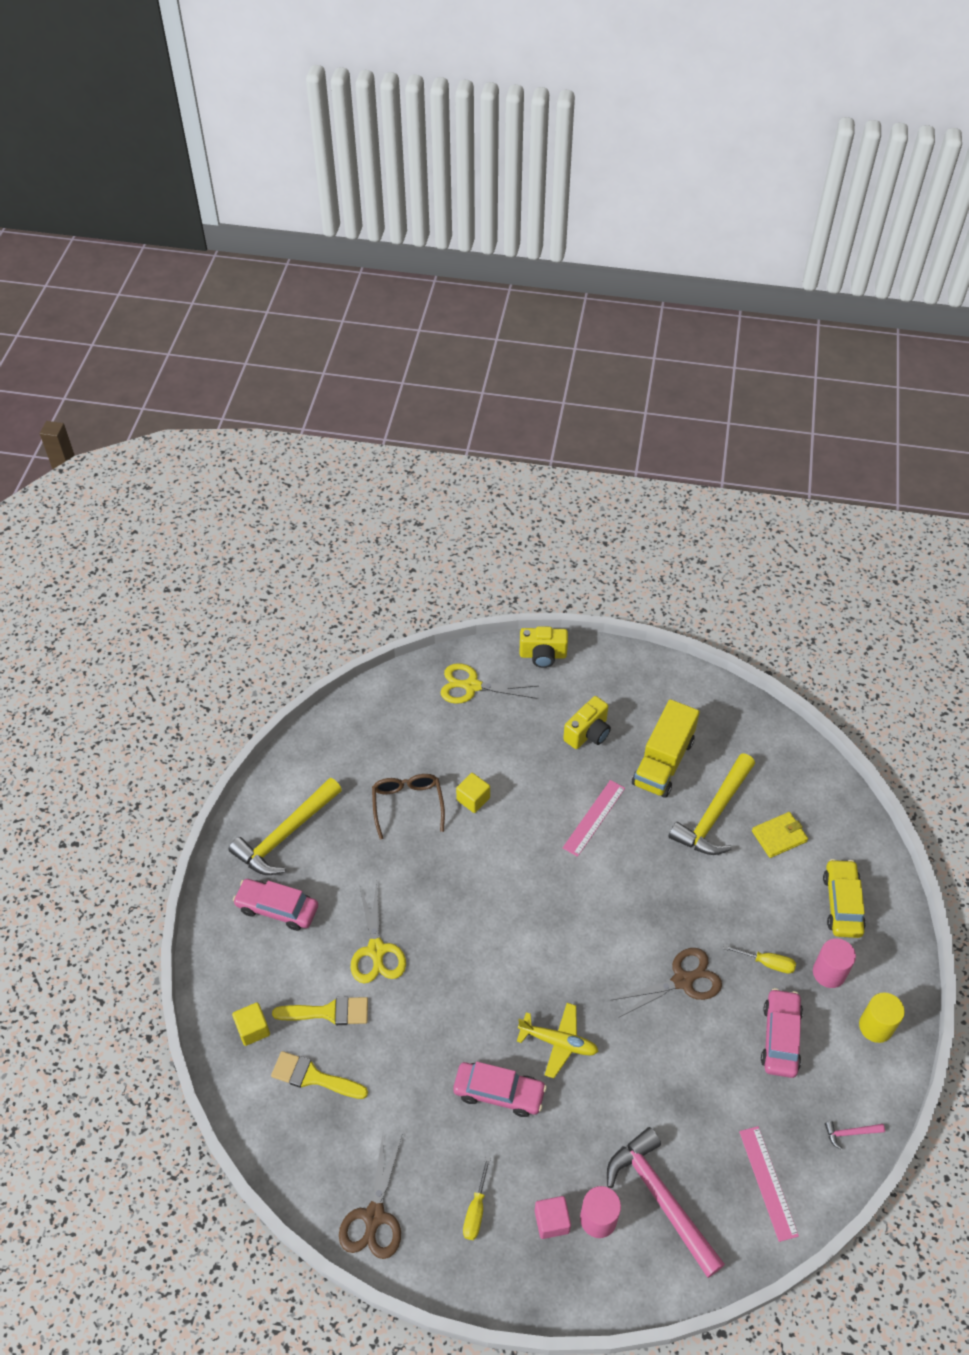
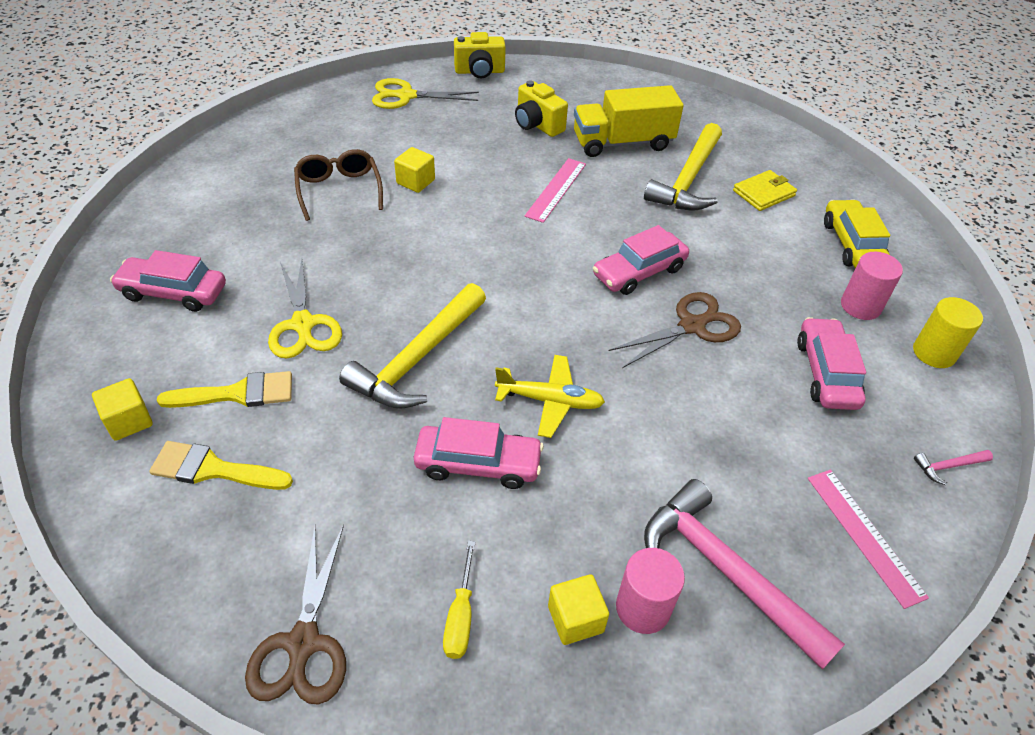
camera: 10 degrees left, 5 degrees down
(286, 835) = (189, 224): yellow hammer -> yellow hammer (417, 359)
(552, 1221) = (575, 619): pink cube -> yellow cube
(588, 733) = (537, 125): yellow camera -> yellow camera turned 105 degrees clockwise
(650, 919) = (639, 272): none -> pink car
(663, 762) = (622, 143): yellow truck -> yellow truck turned 60 degrees clockwise
(766, 963) = (786, 302): yellow screwdriver -> none

